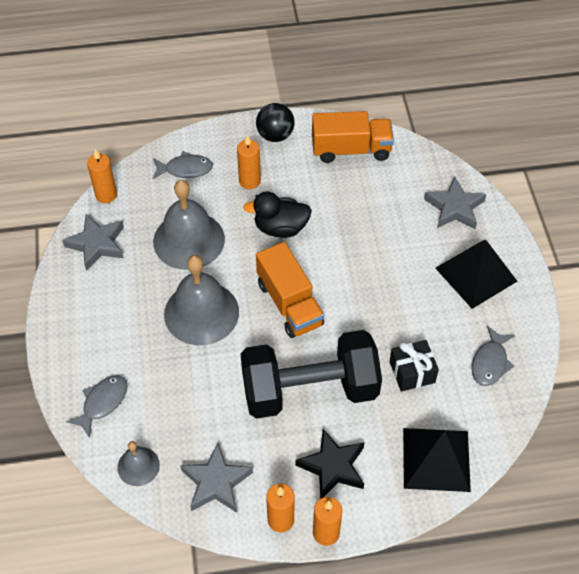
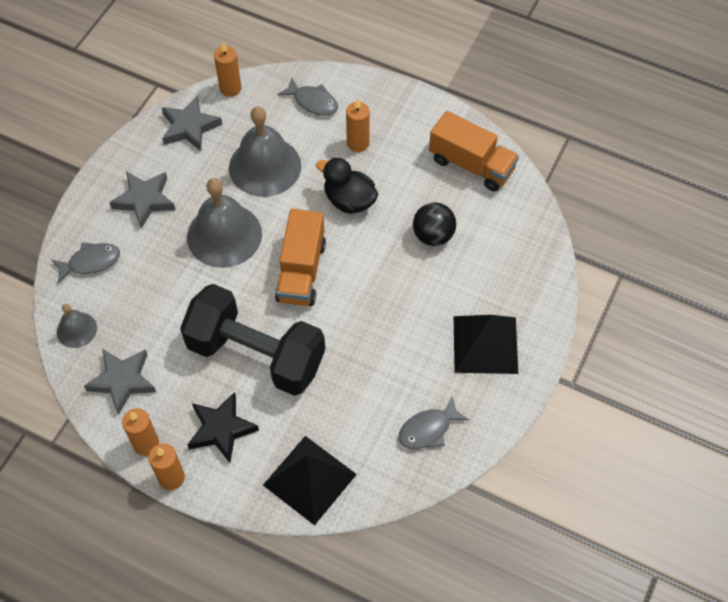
camera: 35 degrees right, 5 degrees up
(275, 135) = (415, 113): black ball -> black ball (433, 235)
(412, 372) = (353, 394): black gift -> none
(455, 208) = (520, 272): grey star -> grey star (144, 200)

